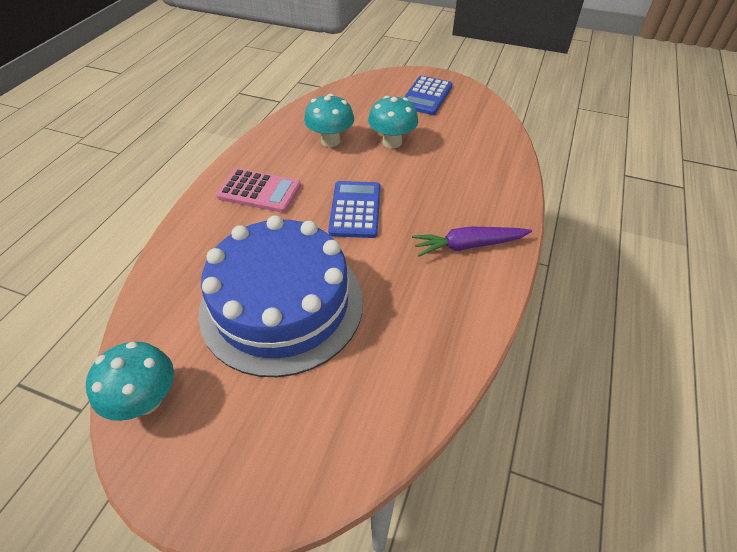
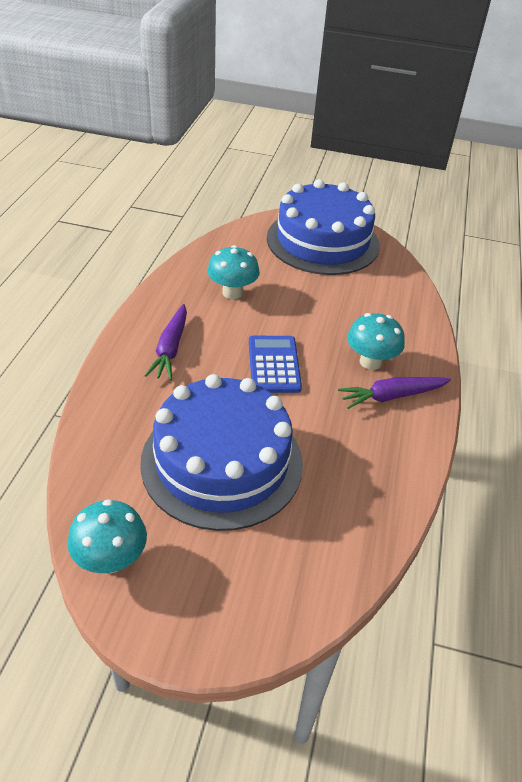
camera: 10 degrees left, 5 degrees down
(259, 191) = (170, 349): pink calculator -> purple carrot
(392, 142) = (297, 292): turquoise mushroom -> turquoise mushroom (370, 362)
(426, 96) = (322, 241): blue calculator -> blue cake

